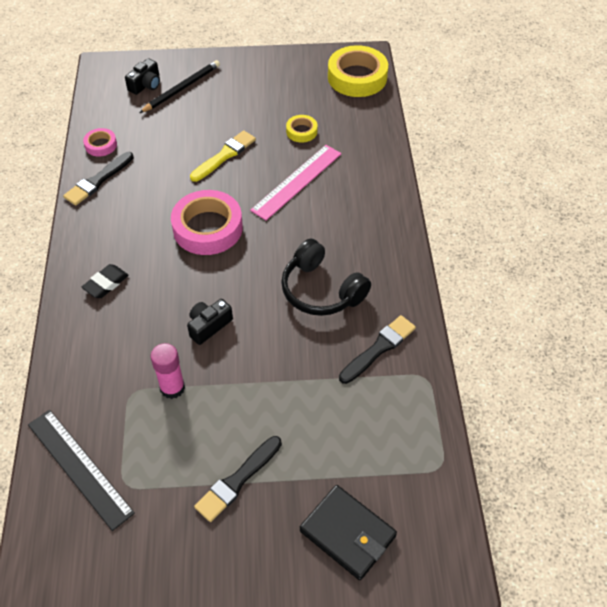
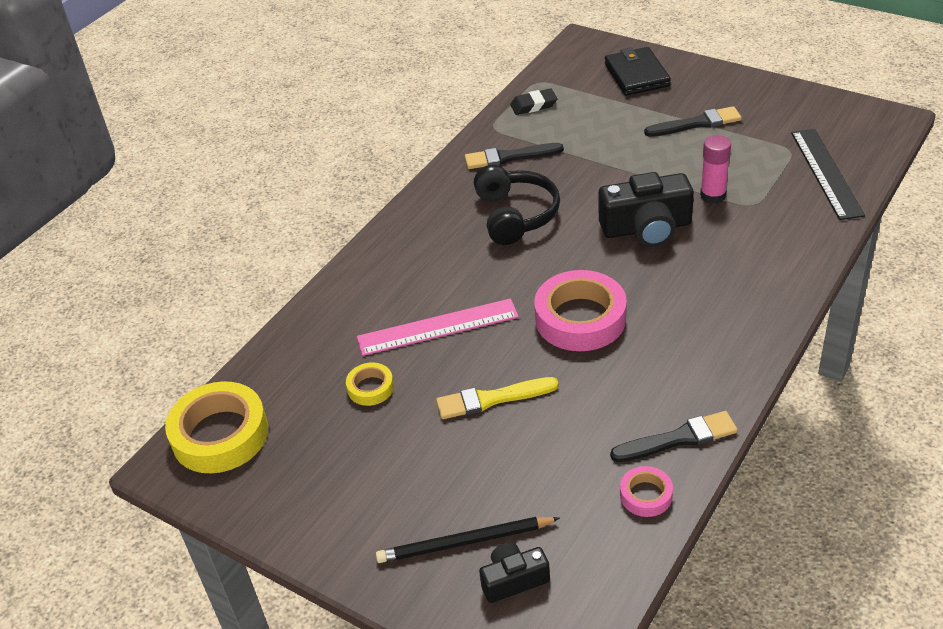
camera: 140 degrees left, 10 degrees down
(106, 284) = (731, 306): black eraser -> black eraser (533, 105)
(209, 326) = (646, 228): black camera -> black camera, size x1.77

